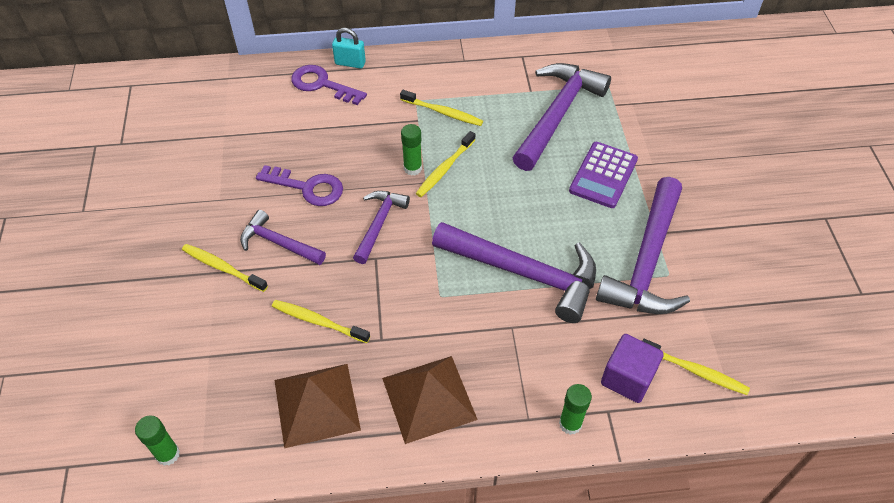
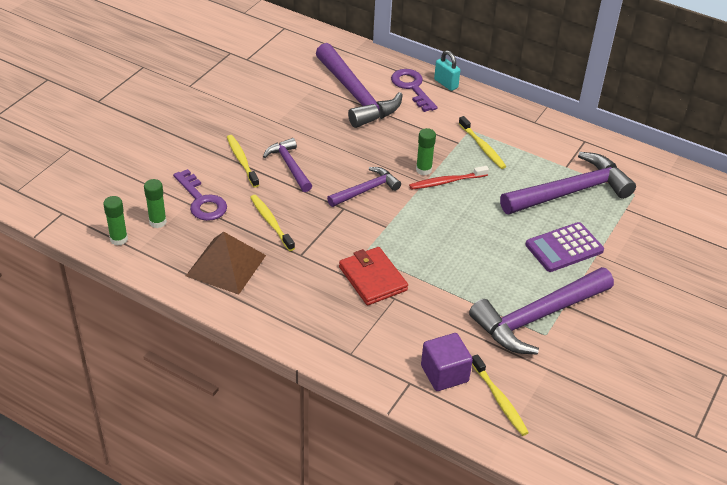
camera: 35 degrees right, 10 degrees down
(307, 187) = (340, 144): purple key -> purple key (201, 201)
(429, 398) = (298, 303): brown pyramid -> none
(445, 168) = (447, 182): yellow toothbrush -> red toothbrush
(473, 319) = (373, 278): none -> red wallet
(524, 273) = (437, 273): purple hammer -> purple hammer (356, 95)
(570, 424) = (375, 373): green glue stick -> green glue stick (158, 222)

